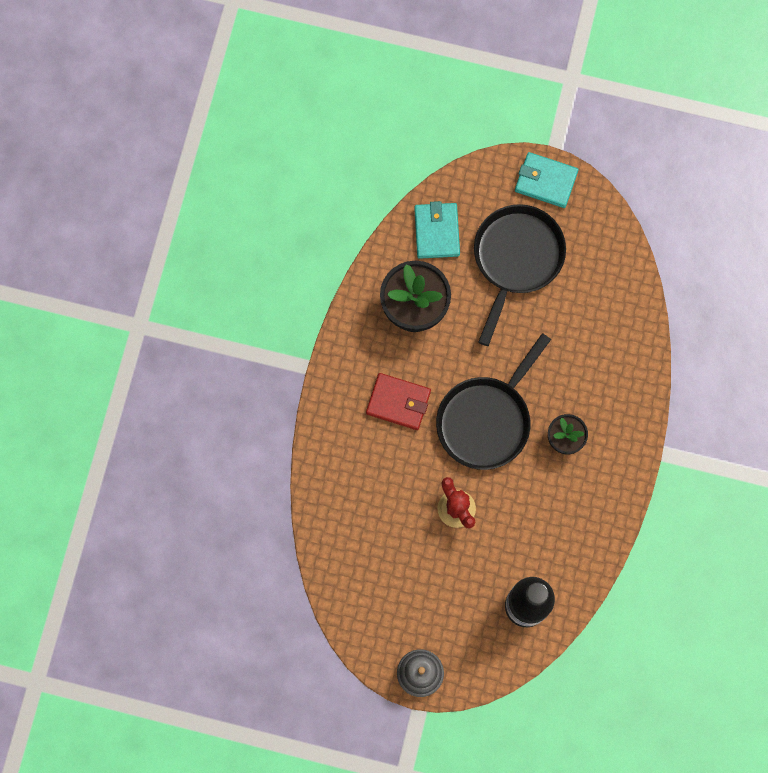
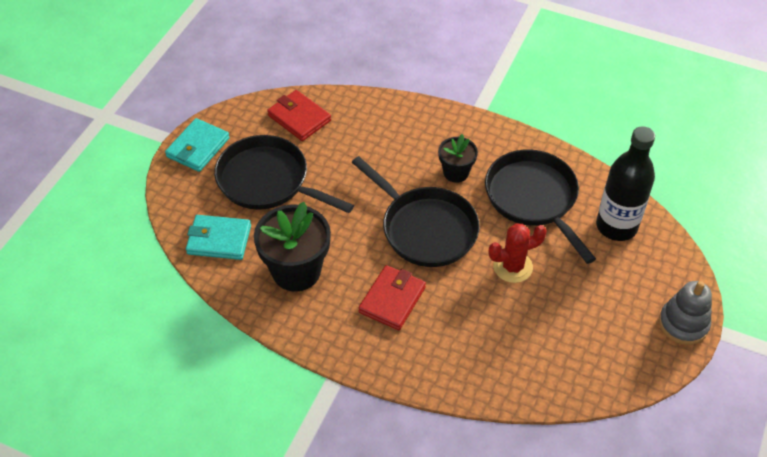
camera: 80 degrees left, 25 degrees down
(545, 521) = (533, 199): none -> black pan
(606, 270) = (299, 118): none -> red wallet

